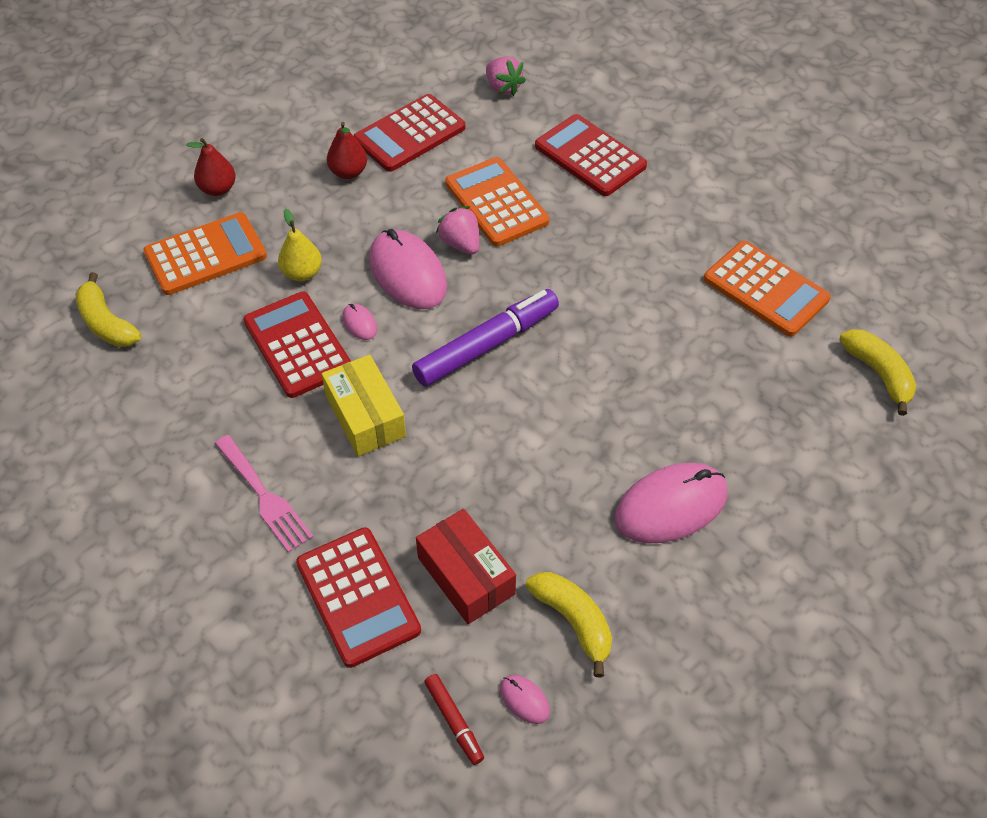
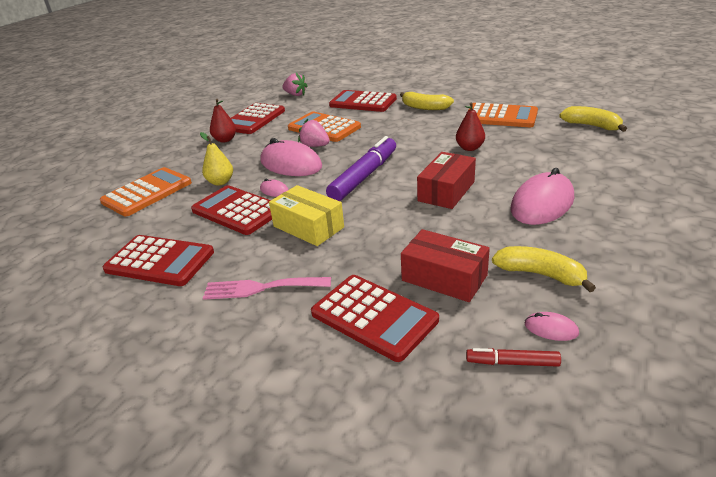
camera: 20 degrees left, 20 degrees down
(107, 323) = (85, 241): yellow banana -> yellow banana (425, 107)
(176, 400) = (160, 261): none -> red calculator
(218, 189) = (141, 166): red pear -> red pear (469, 148)
(265, 497) = (261, 288): pink fork -> pink fork turned 150 degrees clockwise
(454, 721) = (512, 362): red marker -> red marker turned 150 degrees clockwise
(570, 426) = (446, 191): none -> red box

